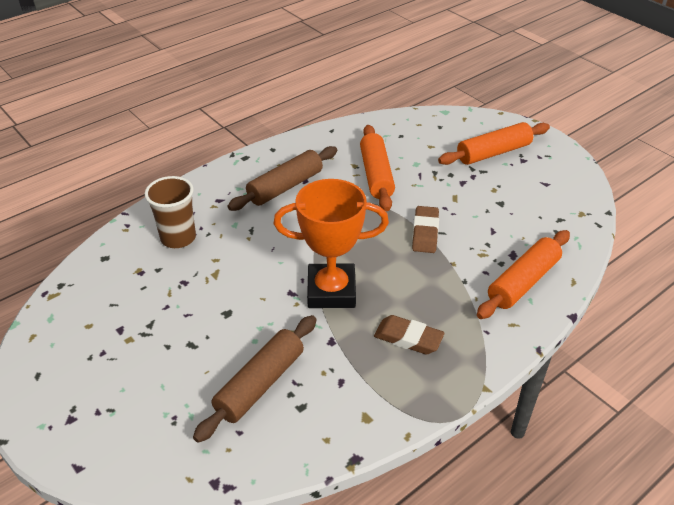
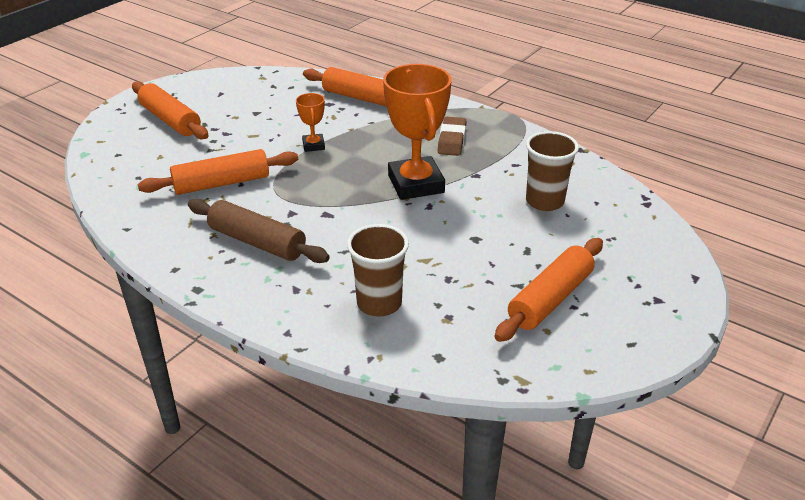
camera: 105 degrees left, 5 degrees down
(120, 339) = (550, 299): none -> orange rolling pin
(260, 384) = (544, 201): brown rolling pin -> brown cup
(425, 233) = (313, 145): brown eraser -> orange trophy

